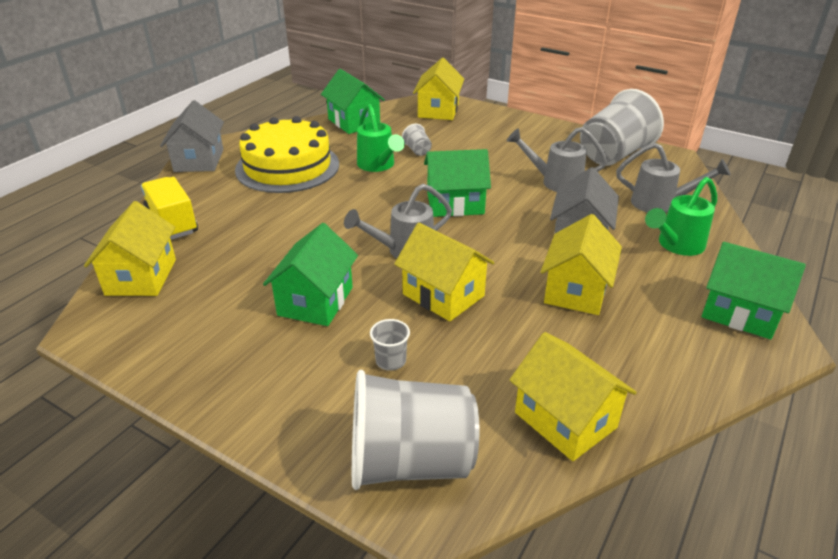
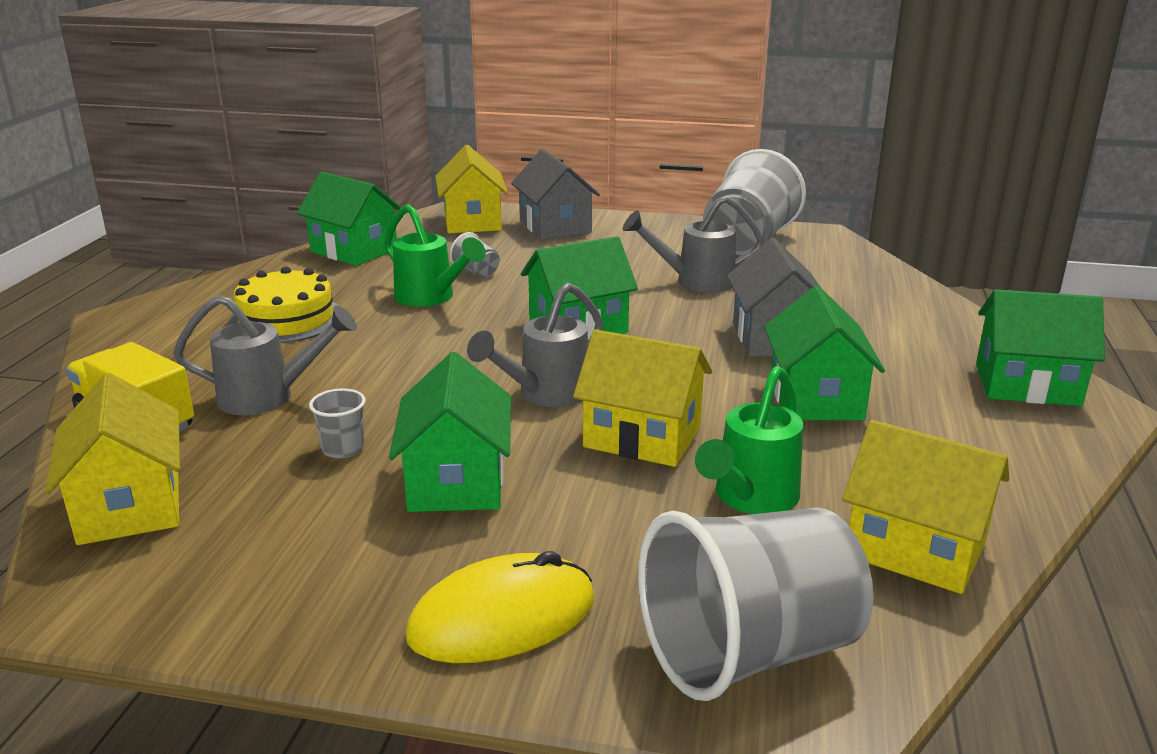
camera: 20 degrees left, 10 degrees down
(199, 160) = (126, 332): grey house -> grey house (555, 227)
(286, 399) = (502, 618): none -> yellow mouse
(287, 167) = (286, 319): yellow cake -> yellow cake, size x0.66
(390, 361) = (626, 532): grey cup -> grey cup (343, 449)
(576, 290) = (816, 398): yellow house -> green house
(661, 204) = (846, 286): grey watering can -> grey watering can (269, 397)
(676, 246) = (899, 327): green watering can -> green watering can (750, 499)

